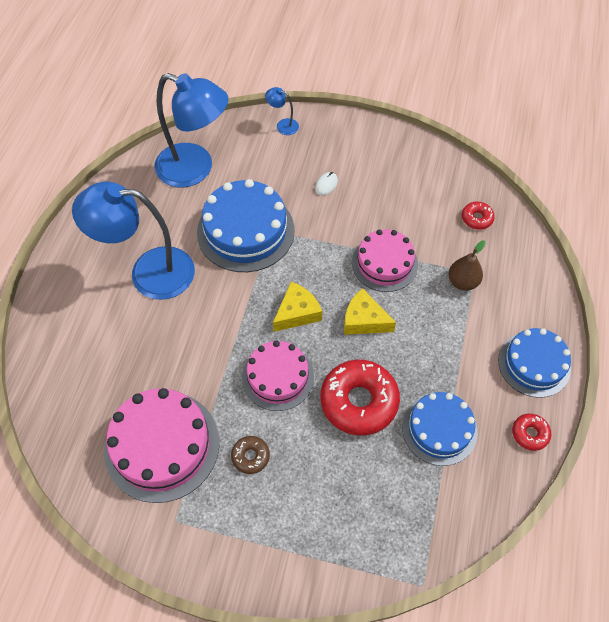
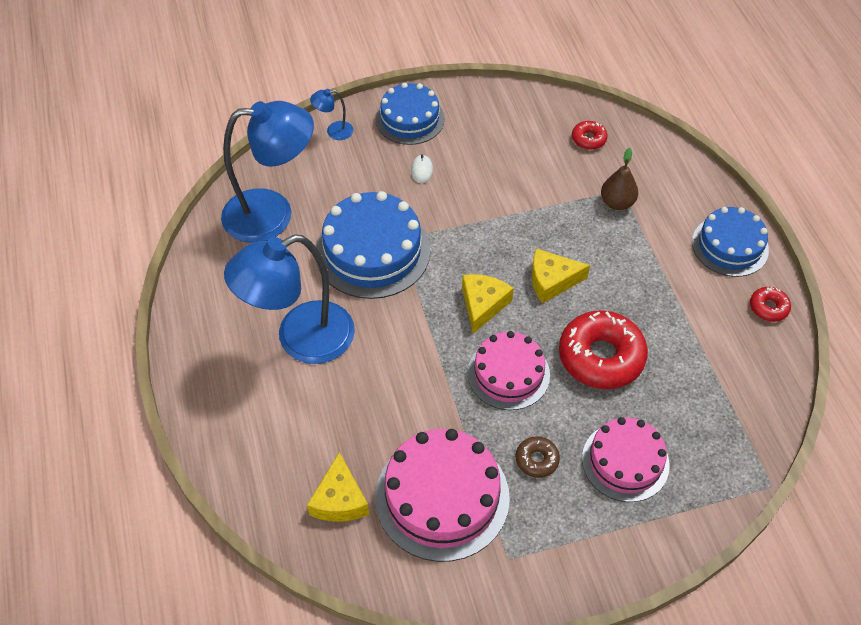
camera: 30 degrees left, 5 degrees down
(91, 406) = (339, 499): none -> yellow cheese
(384, 263) = (533, 219): pink cake -> pink cake (625, 461)
(439, 429) = (690, 344): blue cake -> blue cake (410, 119)

